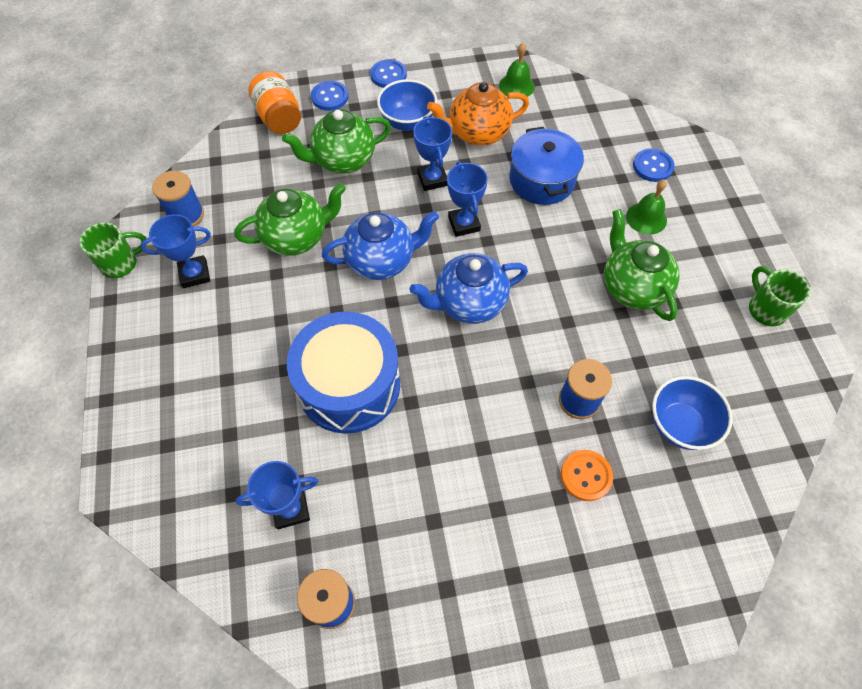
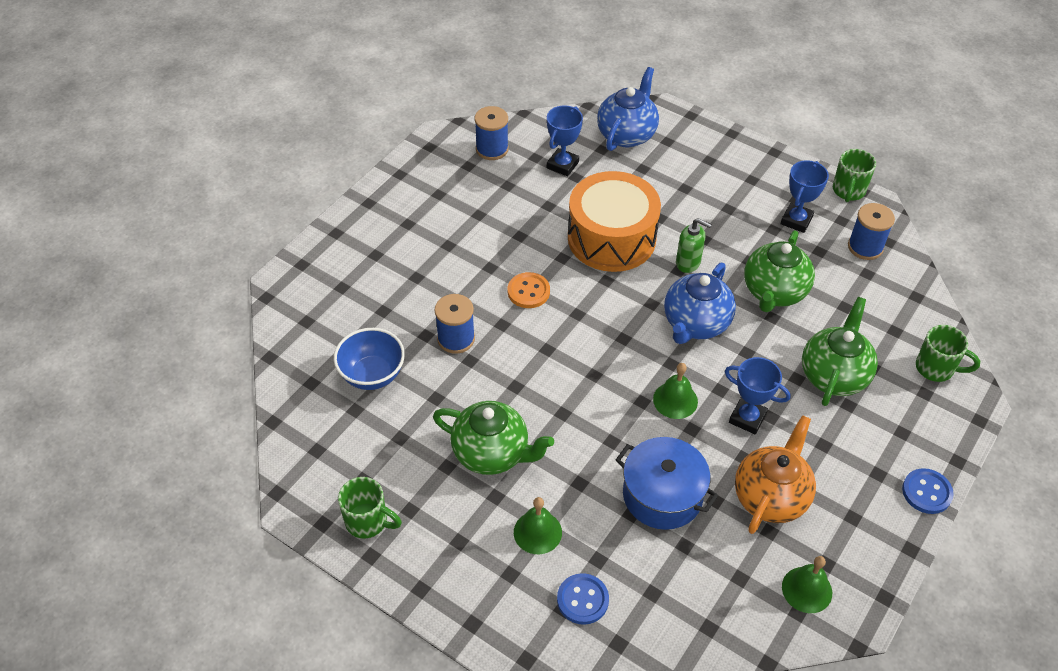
camera: 135 degrees right, 10 degrees down
(279, 118) = (936, 368): orange jar -> green mug
(321, 310) = (688, 263): none -> green soap dispenser
(330, 97) = (933, 423): blue button -> none
(349, 385) = (611, 238): blue drum -> orange drum
(408, 122) = (839, 456): blue bowl -> none
(464, 224) = (675, 400): blue trophy -> green bell
(469, 303) = (599, 343): blue teapot -> blue teapot (627, 134)
(586, 476) = (410, 299): orange button -> orange button (528, 291)

